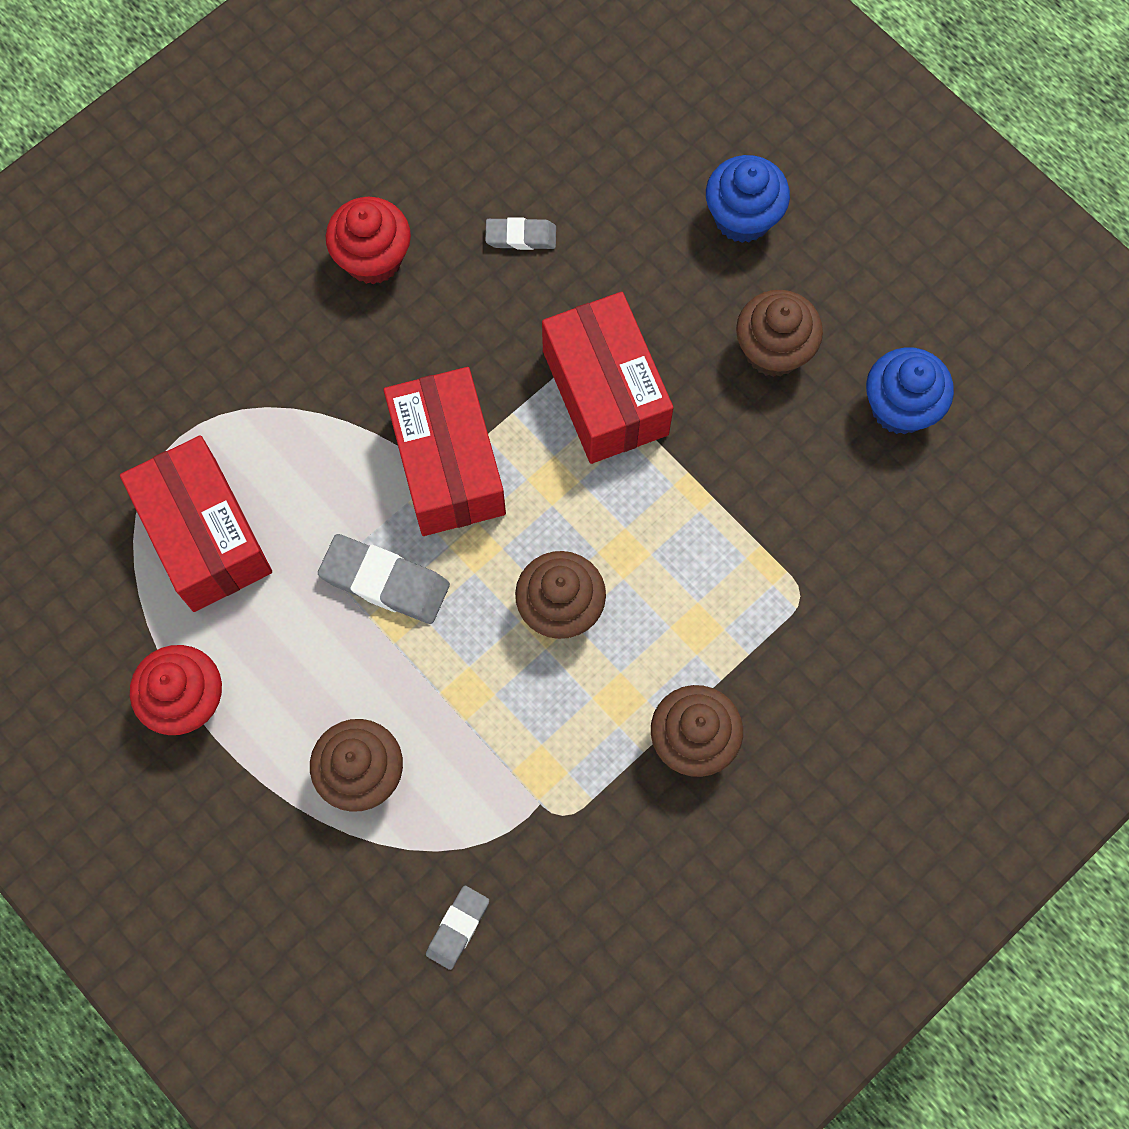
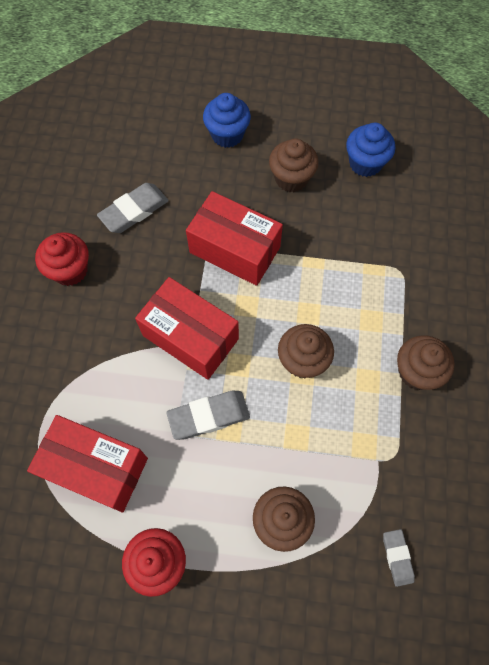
camera: 40 degrees left, 5 degrees down
(521, 236) = (134, 211): grey eraser -> grey eraser, size x1.66

